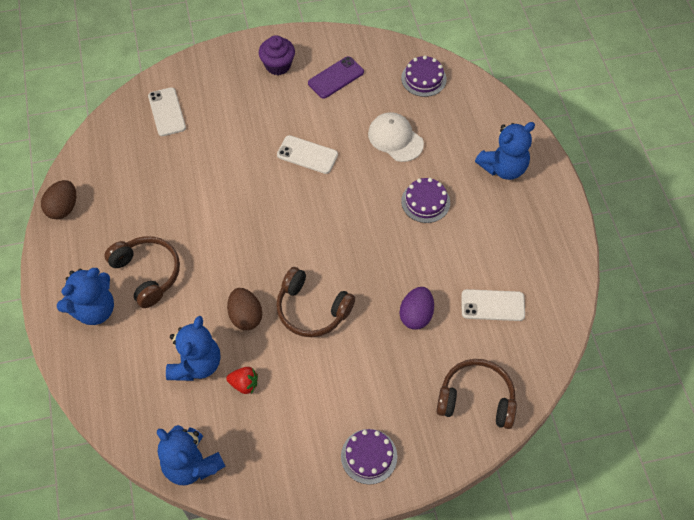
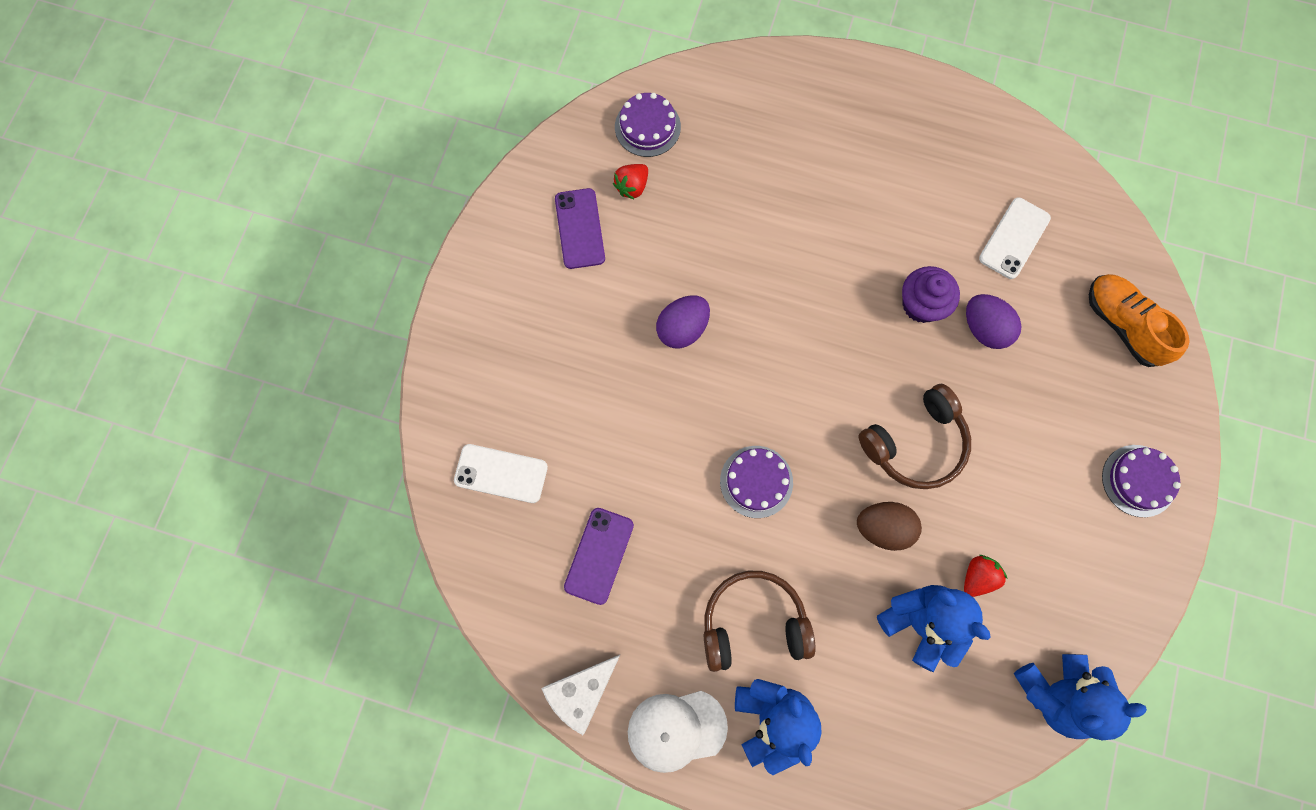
camera: 60 degrees left, 15 degrees up
(63, 208) = (582, 691): brown egg -> white cheese
(145, 179) = (599, 555): none -> purple phone
(278, 65) = (512, 289): purple cupcake -> purple cupcake (921, 304)
(307, 155) = (682, 329): white phone -> purple egg
(380, 89) = (632, 187): none -> red strawberry
(395, 138) = (720, 211): white cap -> white cap (676, 729)
(425, 202) = (833, 229): purple cake -> purple cake (756, 481)
(476, 399) = (1123, 325): brown headphones -> orange shoe
(503, 167) = (834, 116): blue teddy bear -> none

